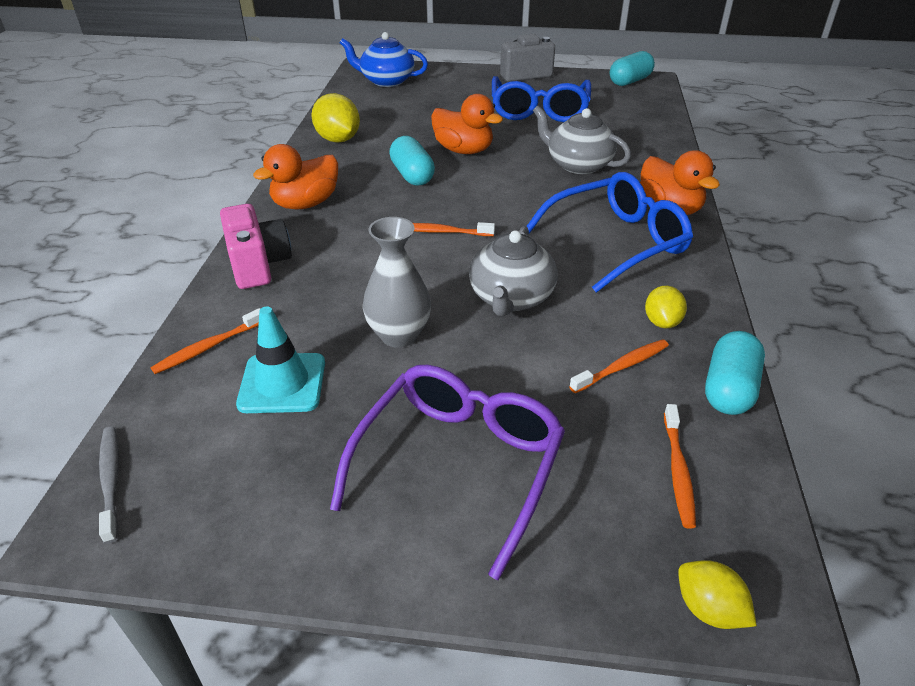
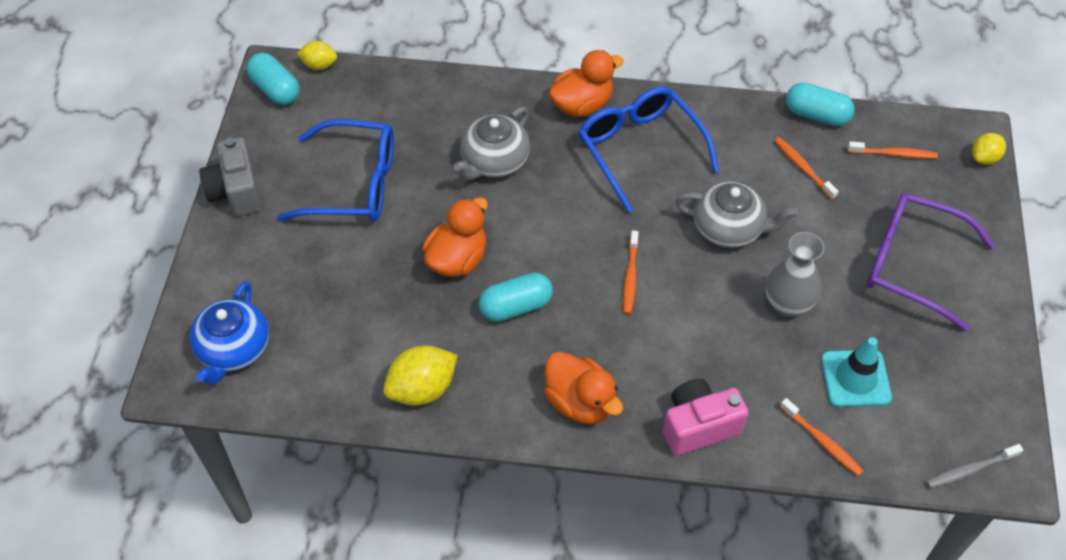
camera: 90 degrees left, 15 degrees up
(662, 322) = (749, 137): yellow lemon -> yellow lemon (319, 65)

